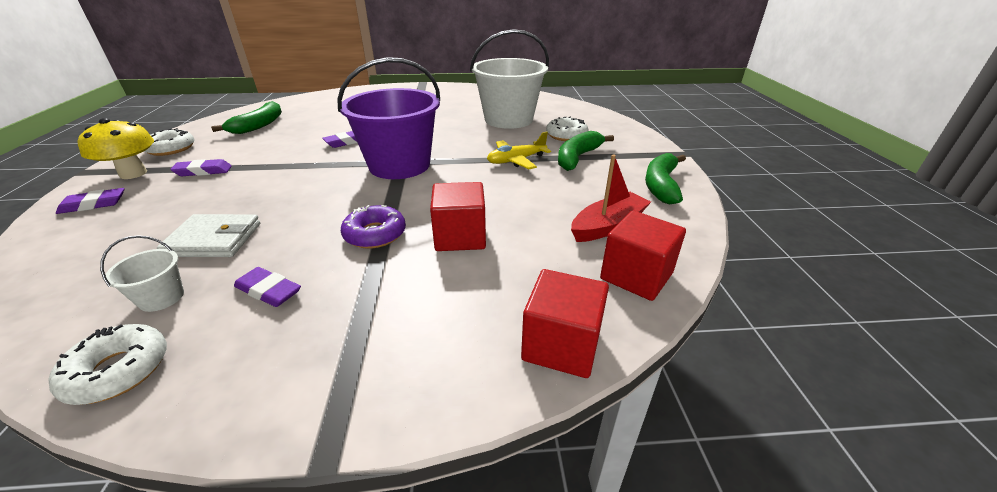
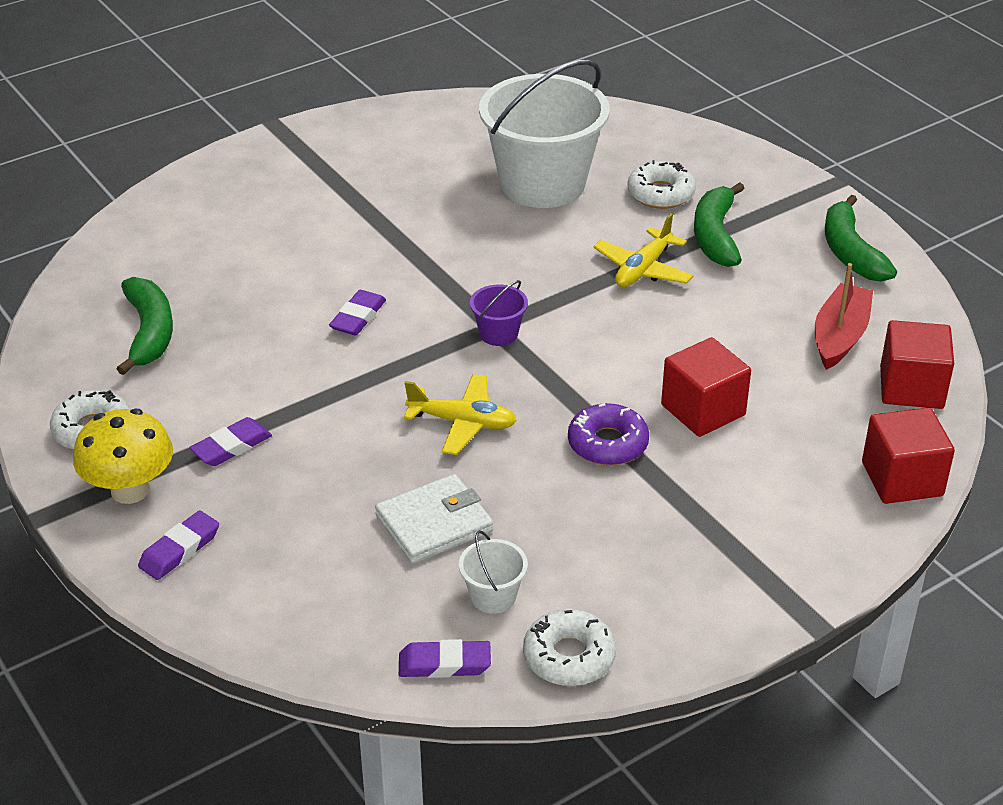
camera: 30 degrees left, 5 degrees up
(268, 291) = (589, 545): purple eraser -> purple eraser (444, 664)
(317, 196) = (462, 422): none -> yellow plane
(399, 165) = (498, 333): purple bucket -> purple bucket, size x0.41

